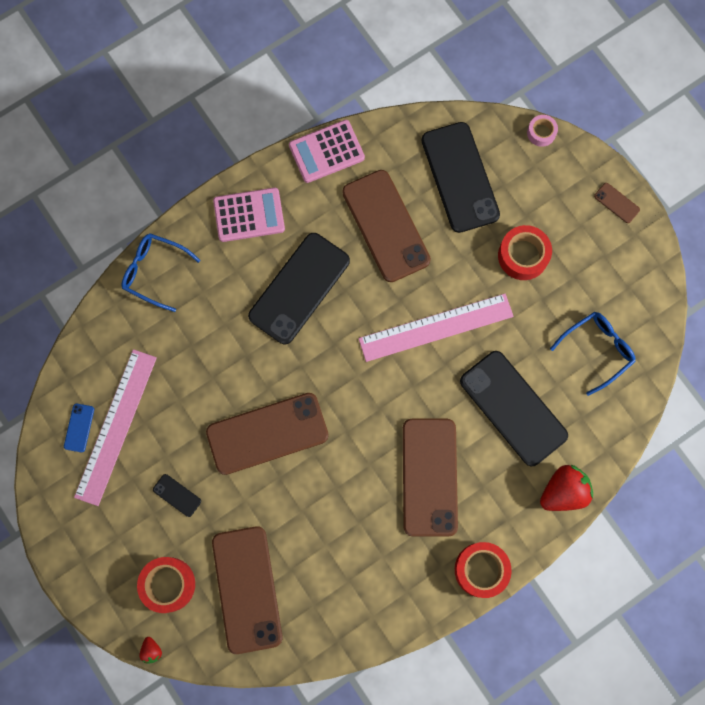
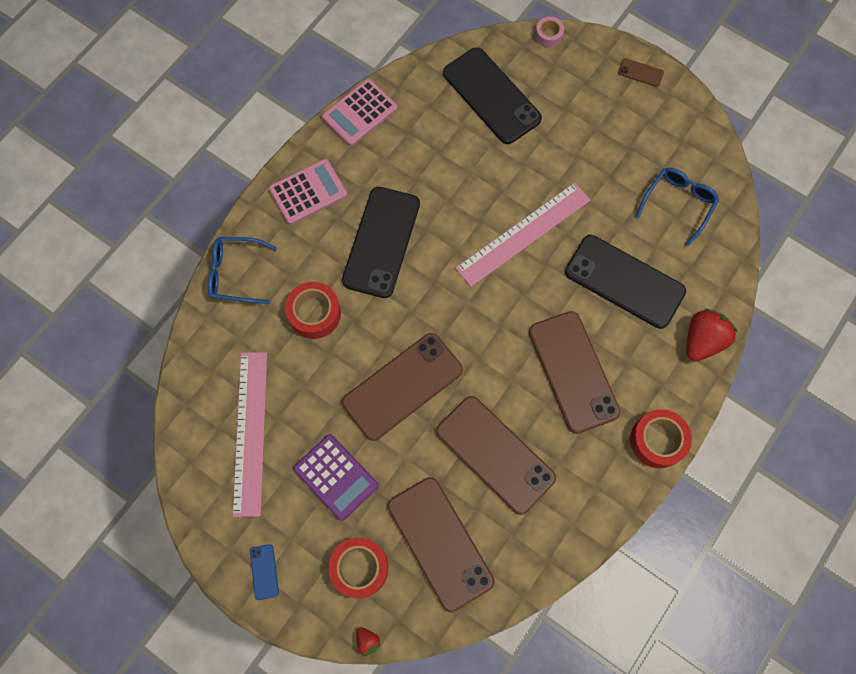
camera: 20 degrees left, 5 degrees down
(79, 428) = (213, 446): blue phone -> blue phone (264, 572)
(177, 495) = (336, 477): black phone -> purple calculator
(386, 226) = (441, 160): brown phone -> brown phone (495, 454)
(523, 256) = (576, 145): red tape -> red tape (314, 313)

